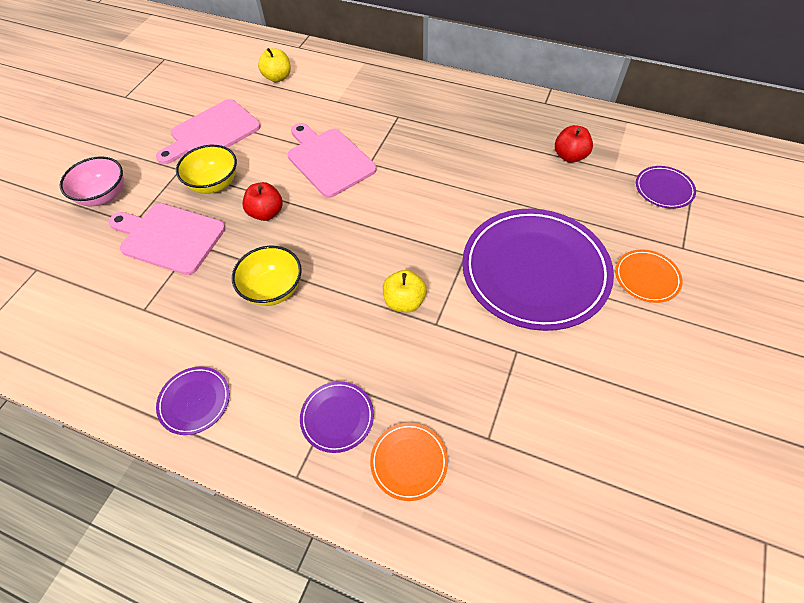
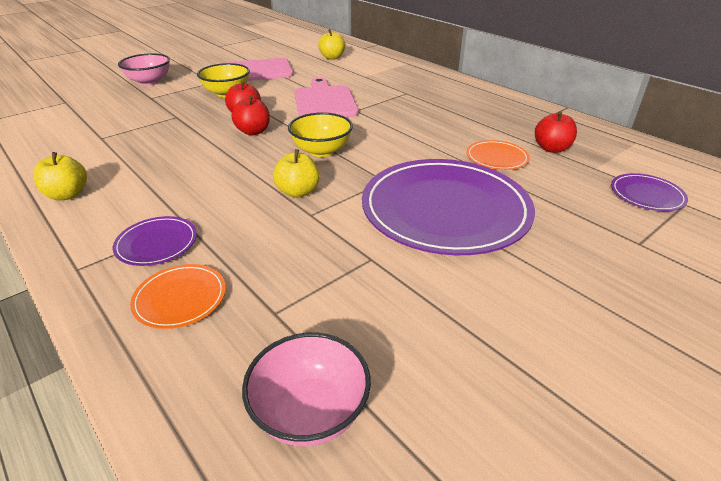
camera: 25 degrees right, 20 degrees down
(169, 237) = (164, 109): pink cutting board -> none
(194, 401) = (67, 195): purple plate -> yellow apple
(273, 289) = (201, 154): yellow bowl -> yellow bowl (321, 151)
(296, 235) = (253, 131): none -> red apple
(573, 505) = (310, 412): none -> pink bowl
(647, 277) = (573, 252): orange plate -> orange plate (497, 158)

